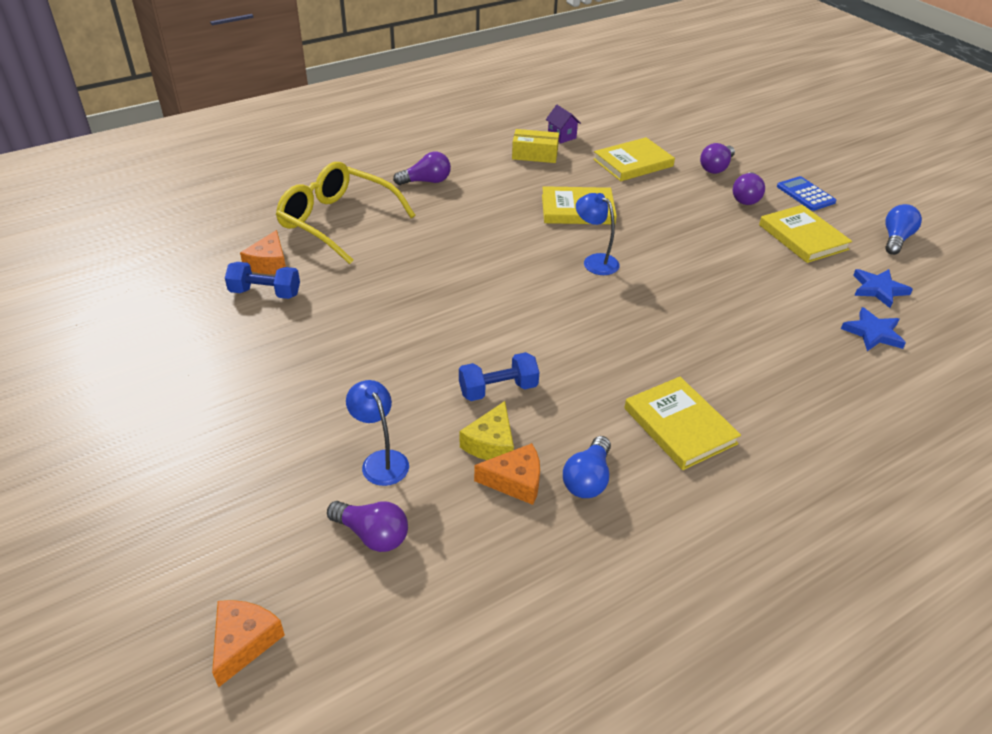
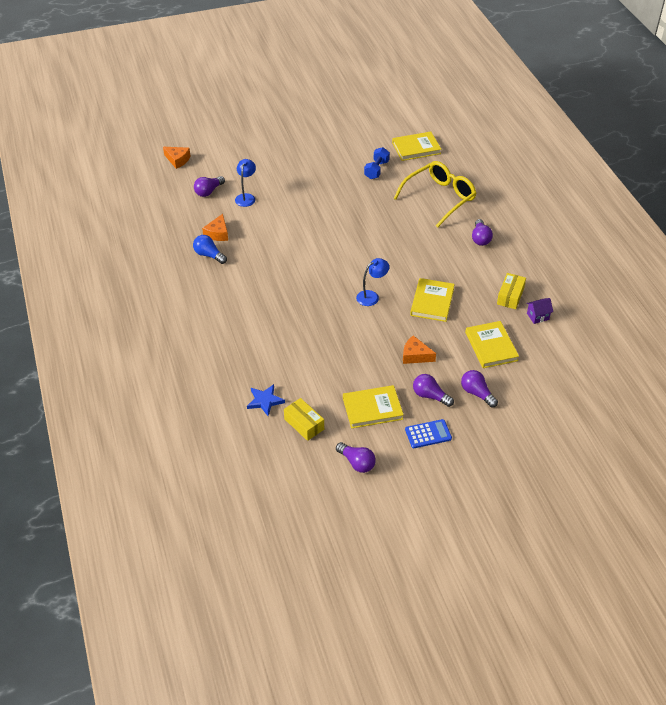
camera: 105 degrees right, 5 degrees up
(269, 263) = (403, 172): orange cheese -> orange cheese (415, 355)
(381, 460) = (246, 197): blue lamp -> blue lamp turned 60 degrees counterclockwise
(491, 443) = (242, 230): yellow cheese -> none
(498, 389) = (276, 238): blue dumbbell -> none
(679, 426) = (227, 293): yellow book -> yellow book (416, 148)
(878, 289) = (304, 424): blue star -> yellow box
(896, 239) = (356, 463): blue light bulb -> purple light bulb

